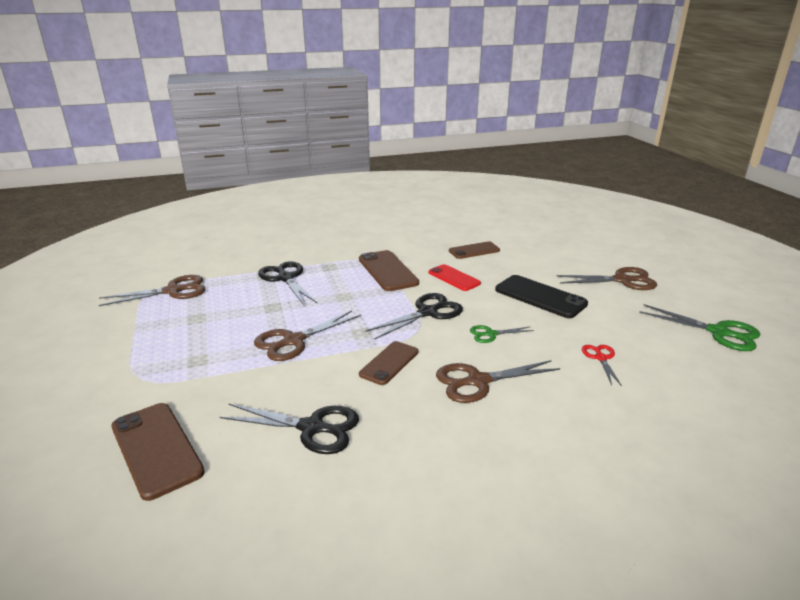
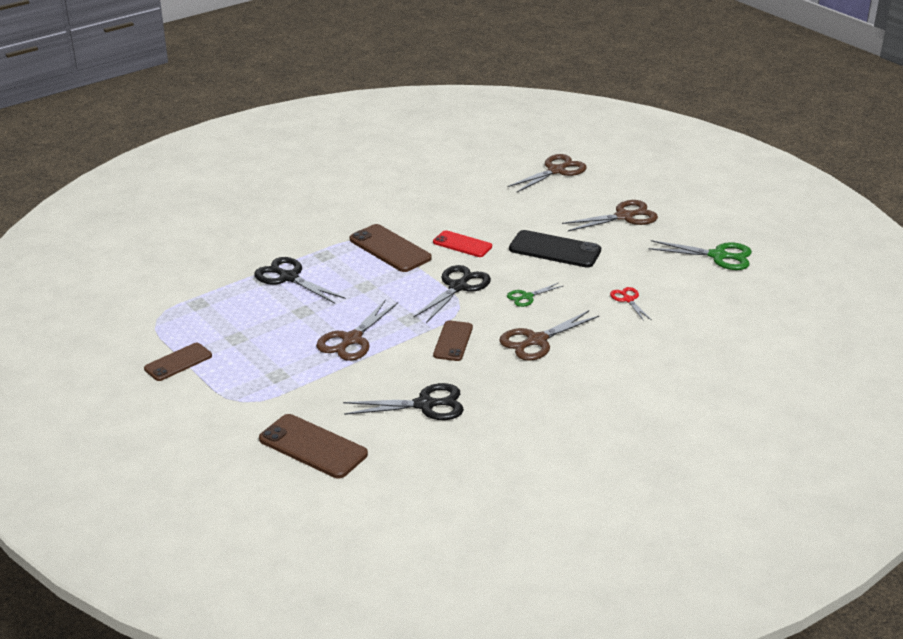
camera: 20 degrees left, 5 degrees up
(172, 291) = (180, 315): brown scissors -> brown scissors (556, 171)
(474, 250) = (465, 207): brown phone -> brown phone (178, 362)

